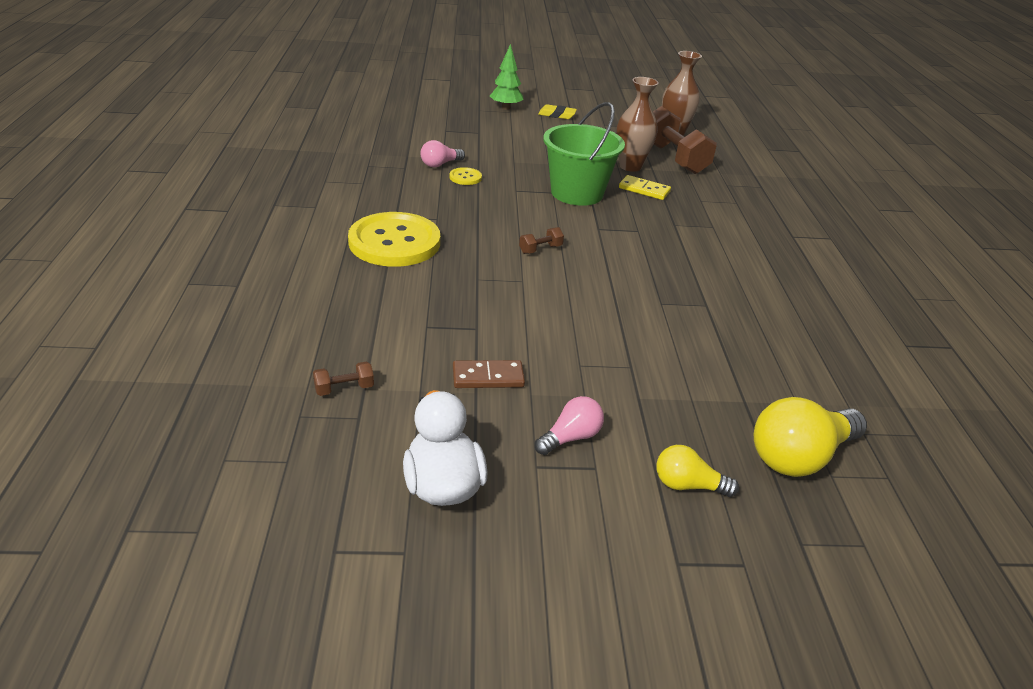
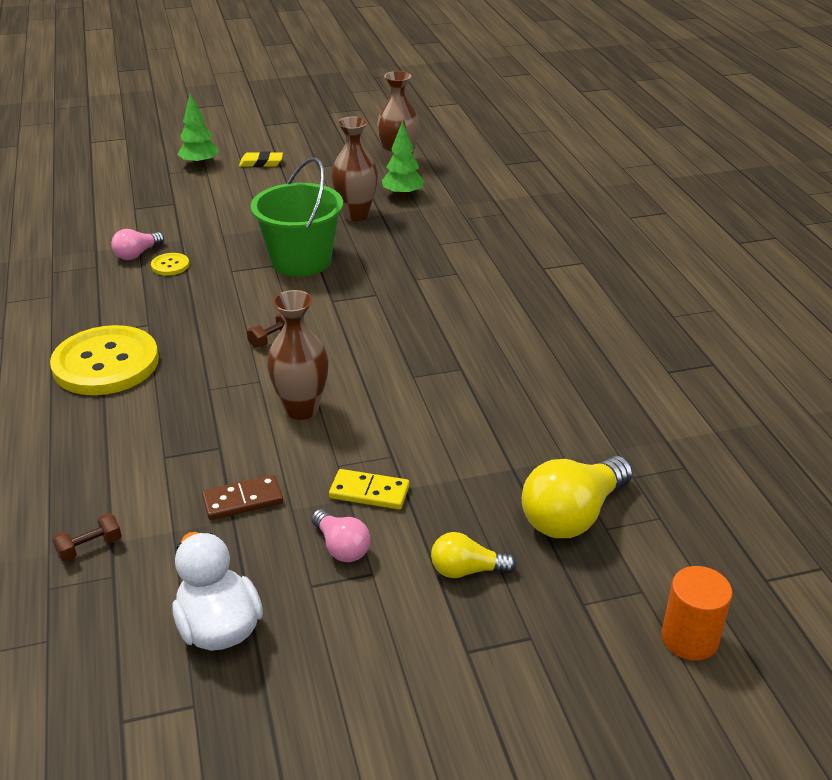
camera: 10 degrees left, 0 degrees up
(555, 311) = (301, 409): none -> brown vase
(570, 437) = (341, 547): pink light bulb -> pink light bulb turned 105 degrees clockwise
(644, 190) = (375, 242): yellow domino -> yellow domino (369, 492)
(673, 158) = (403, 195): brown dumbbell -> green tree
(912, 604) = (689, 638): none -> orange cylinder

